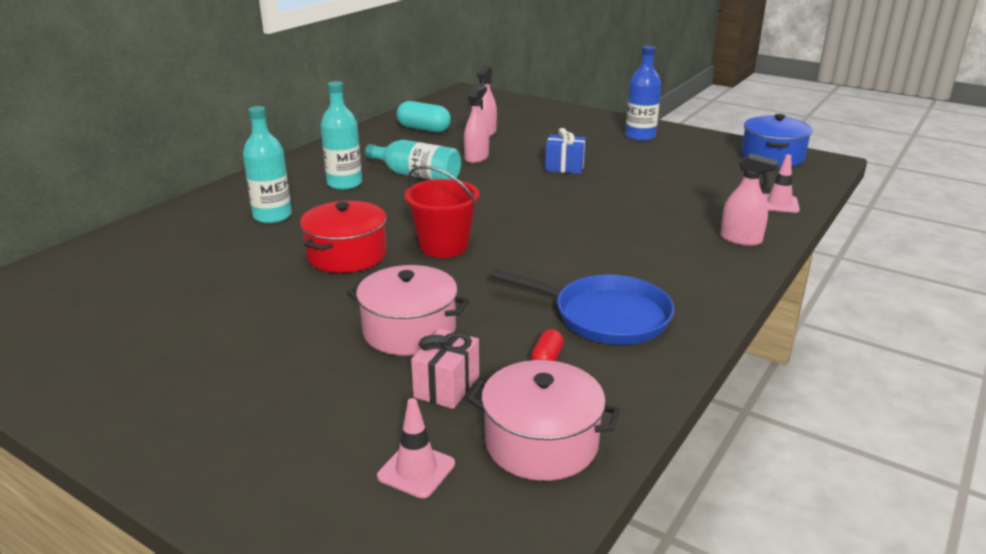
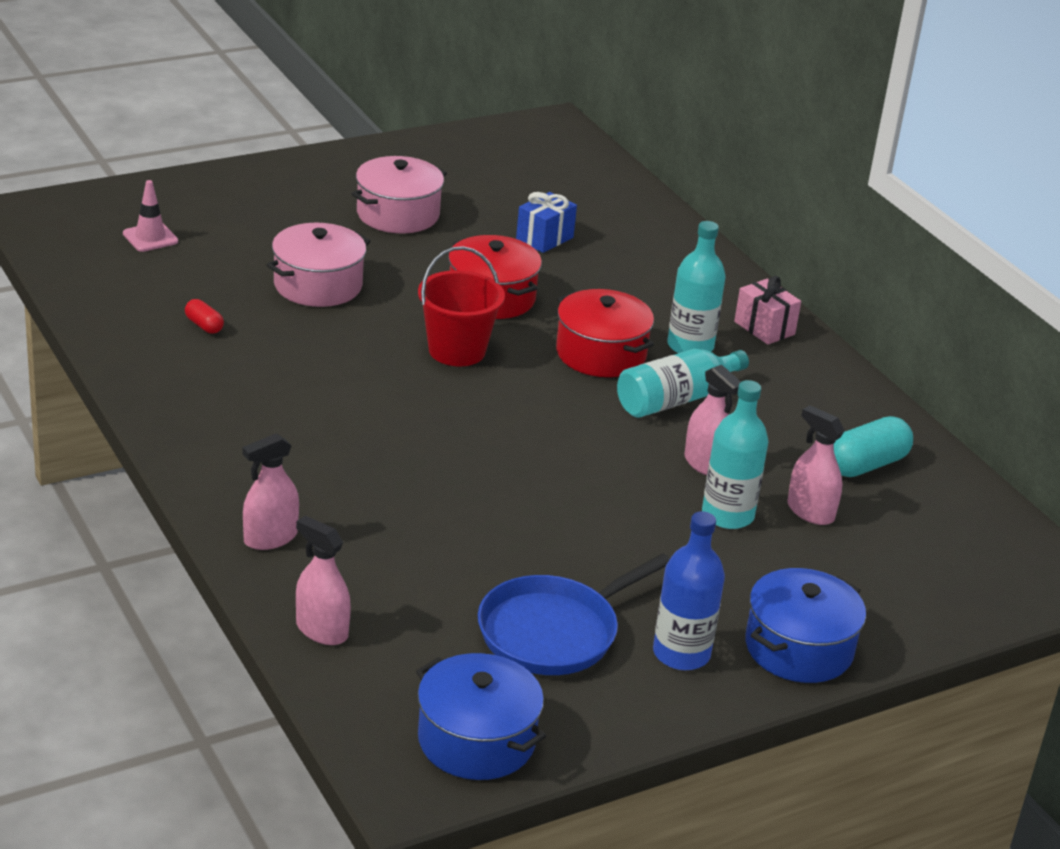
camera: 115 degrees right, 5 degrees up
(272, 216) = (629, 284): turquoise bottle -> turquoise bottle (727, 515)
(387, 204) = (601, 354): none -> red pot
(447, 386) = (222, 275): pink gift -> pink gift (764, 328)
(541, 442) = (117, 285): pink pot -> pink pot (398, 214)
(564, 167) = (608, 519): blue gift -> blue gift (544, 238)
(595, 120) = (799, 648): none -> blue pot
(606, 316) = (228, 378): blue pan -> blue pan (553, 632)
(779, 204) = (321, 630): pink traffic cone -> pink spray bottle

